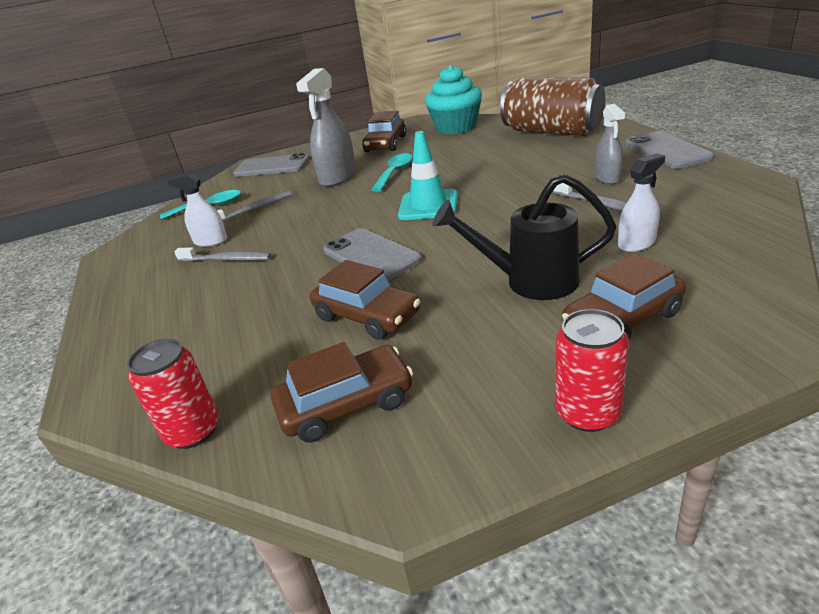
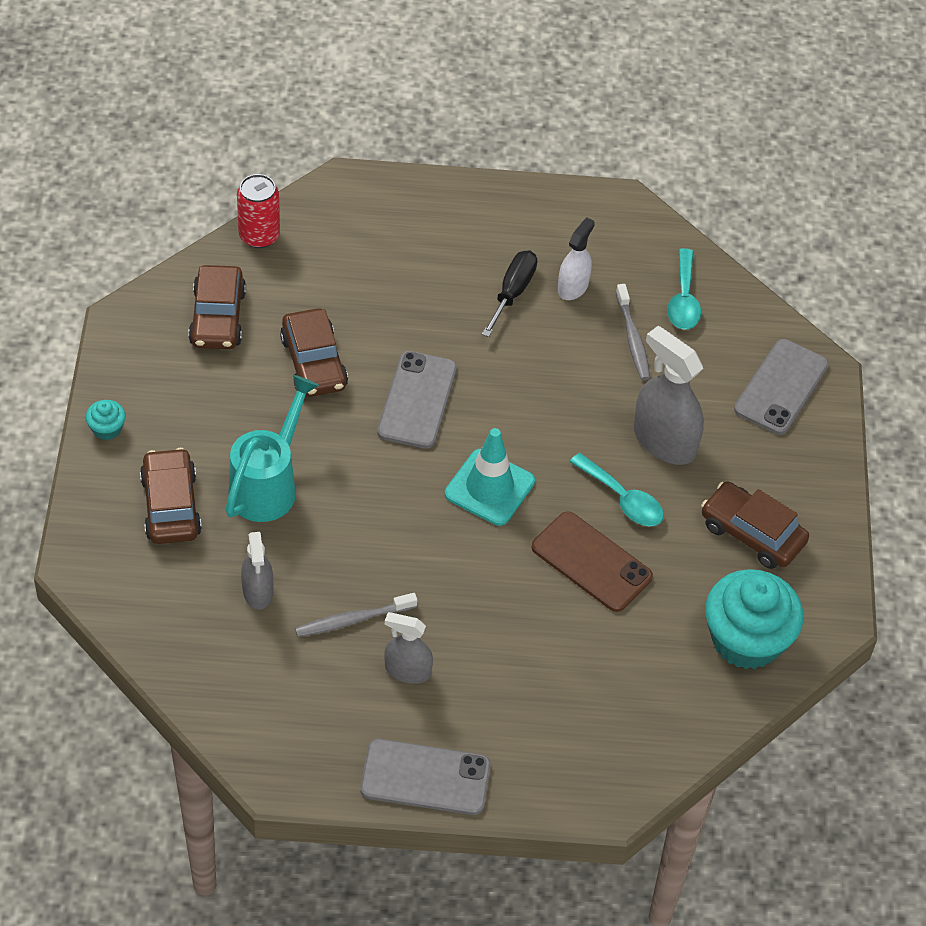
camera: 105 degrees right, 20 degrees up
(226, 259) = (513, 292): grey toothbrush -> black screwdriver
(367, 316) = (314, 363): brown car -> brown car turned 75 degrees counterclockwise
(371, 255) = (417, 400): grey phone -> grey phone turned 60 degrees counterclockwise
(452, 165) = (591, 562): none -> brown phone
(530, 281) = (268, 485): black watering can -> turquoise watering can
(552, 131) = (612, 725): brown can -> none
(587, 413) = (107, 429): red can -> turquoise cupcake
(636, 243) = (258, 591): white spray bottle -> grey spray bottle

